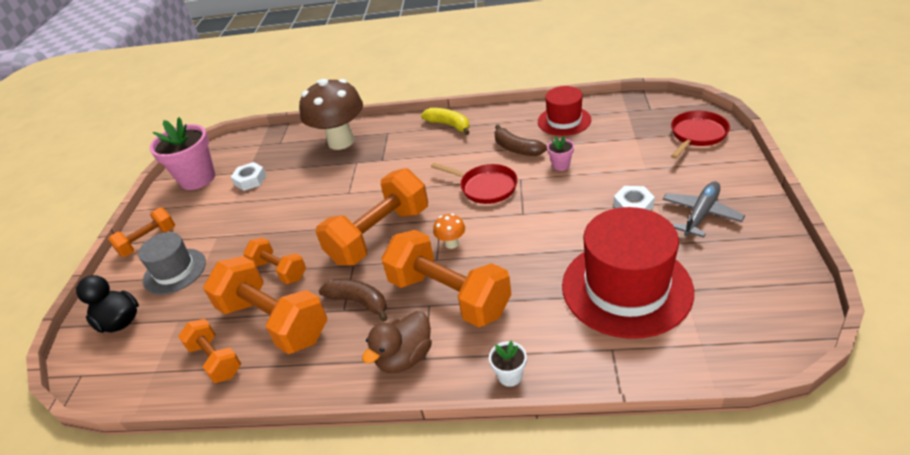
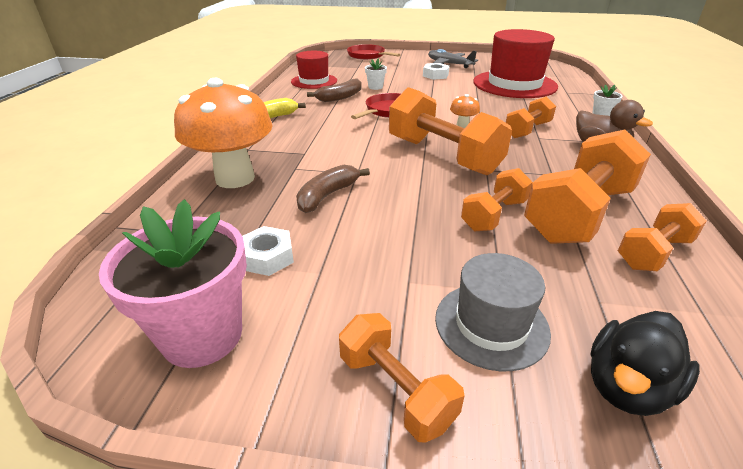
camera: 90 degrees left, 5 degrees down
(341, 141) = (235, 178): brown mushroom -> orange mushroom
(359, 302) = (540, 166): brown banana -> brown banana (327, 195)
(449, 296) = (527, 130): orange dumbbell -> orange dumbbell, size x0.56
(560, 165) = (375, 87): pink flower pot -> white flower pot

